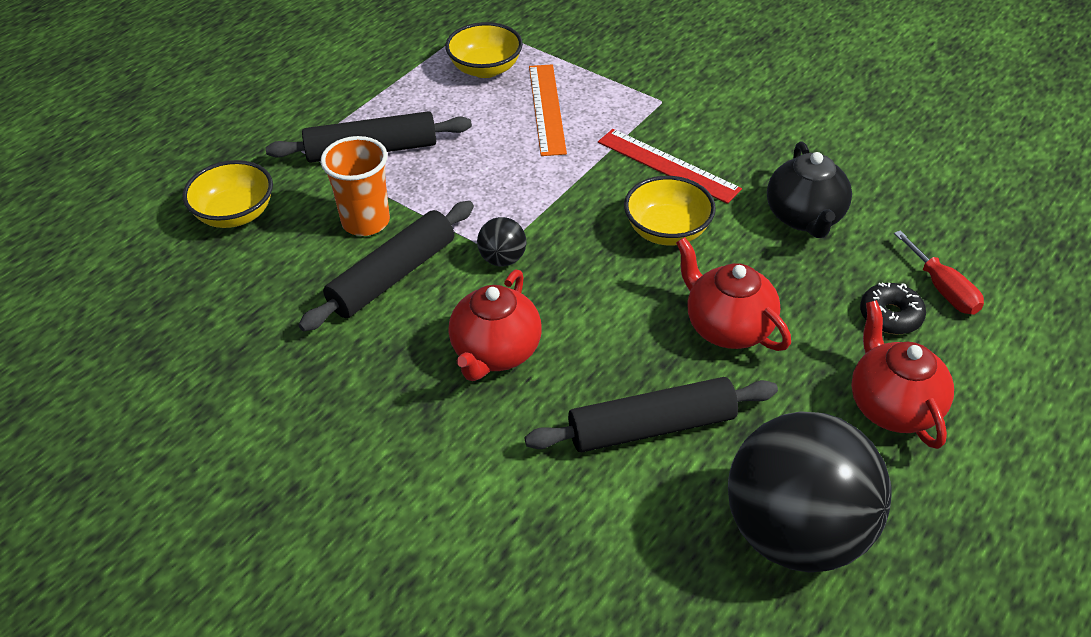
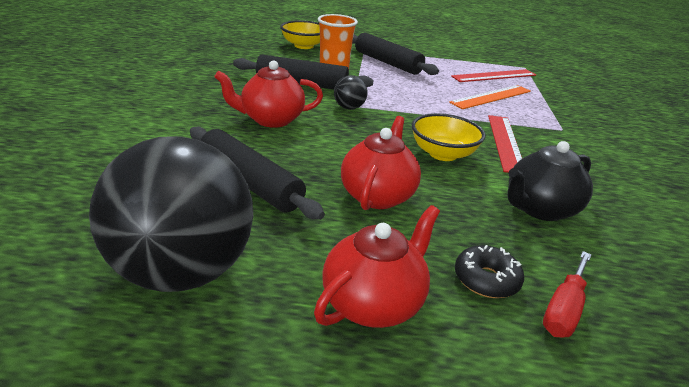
camera: 55 degrees right, 15 degrees down
(485, 69) = (494, 76): yellow bowl -> red ruler

